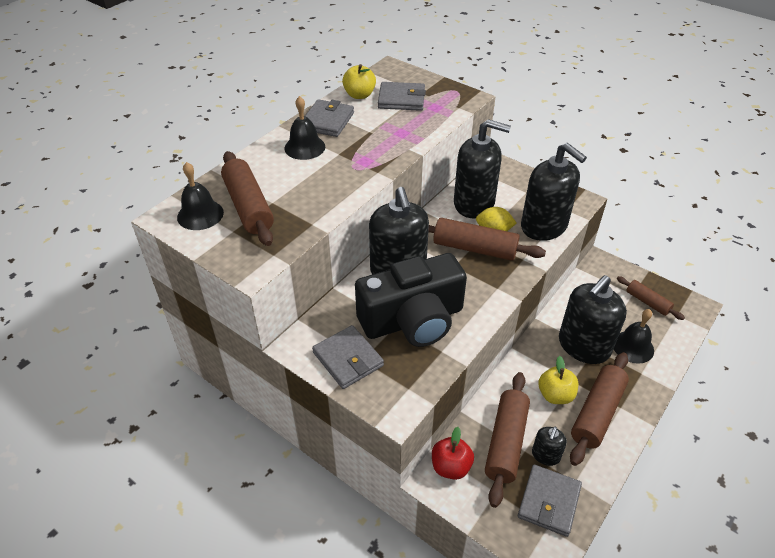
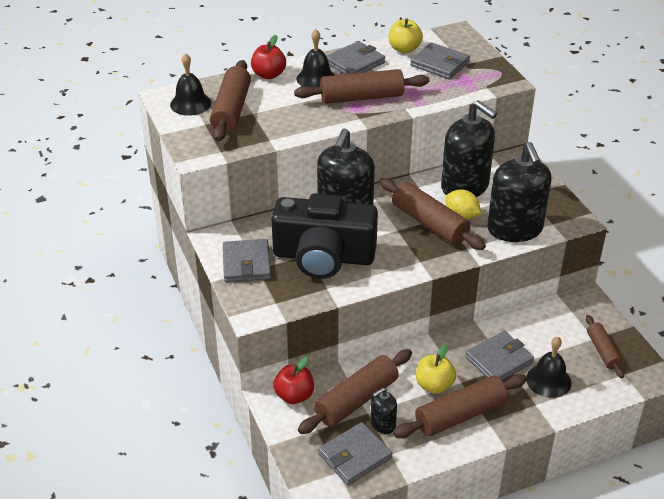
camera: 30 degrees right, 5 degrees down
(256, 158) = (269, 75): none -> red apple
(362, 152) = (361, 97): none -> brown rolling pin
(583, 346) = (499, 360): black soap dispenser -> grey wallet

